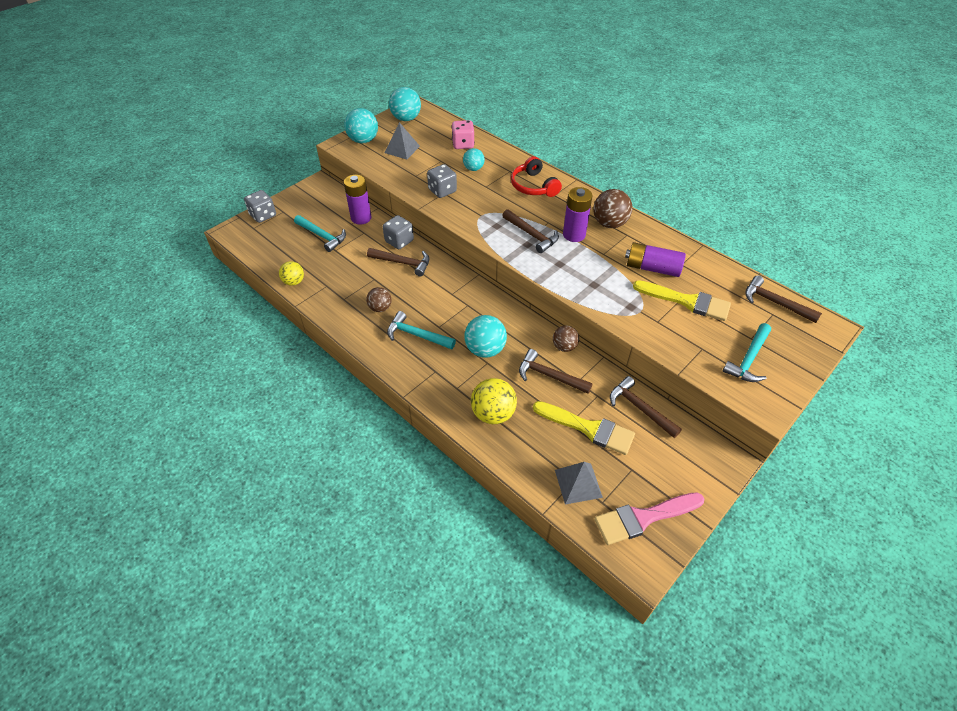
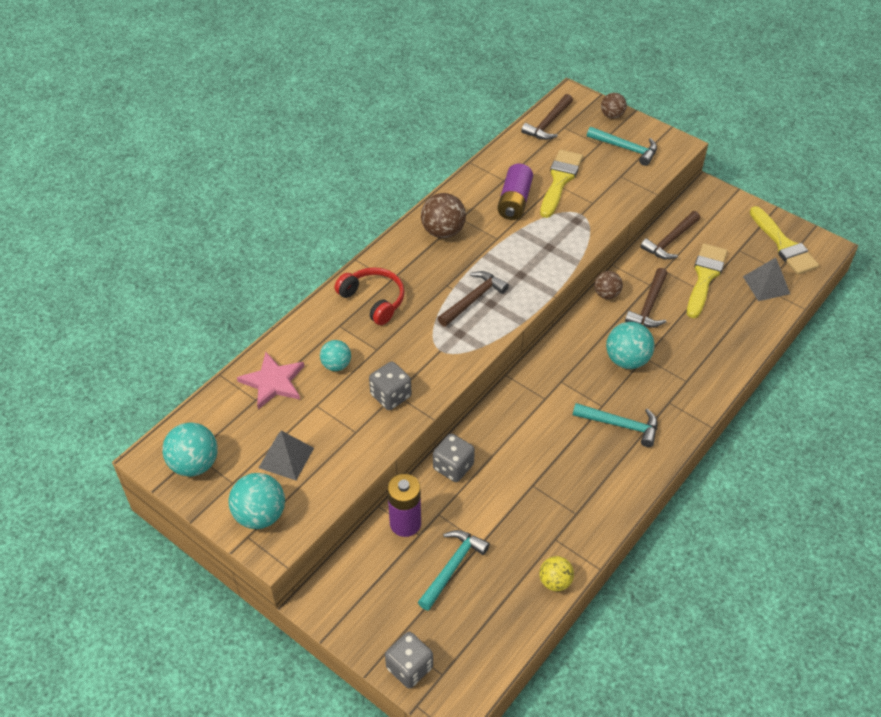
camera: 95 degrees left, 0 degrees up
(380, 308) = (584, 469): brown ball -> brown ball (612, 115)
(403, 263) = (497, 456): brown hammer -> none
(417, 335) = (620, 425): turquoise hammer -> turquoise hammer turned 90 degrees counterclockwise
(463, 144) = (273, 382): pink dice -> pink star
(493, 414) = (710, 348): yellow ball -> none
(533, 186) = (373, 300): red headphones -> red headphones turned 105 degrees counterclockwise
(574, 235) = (467, 262): purple battery -> none
(643, 518) = (783, 245): pink brush -> yellow brush

